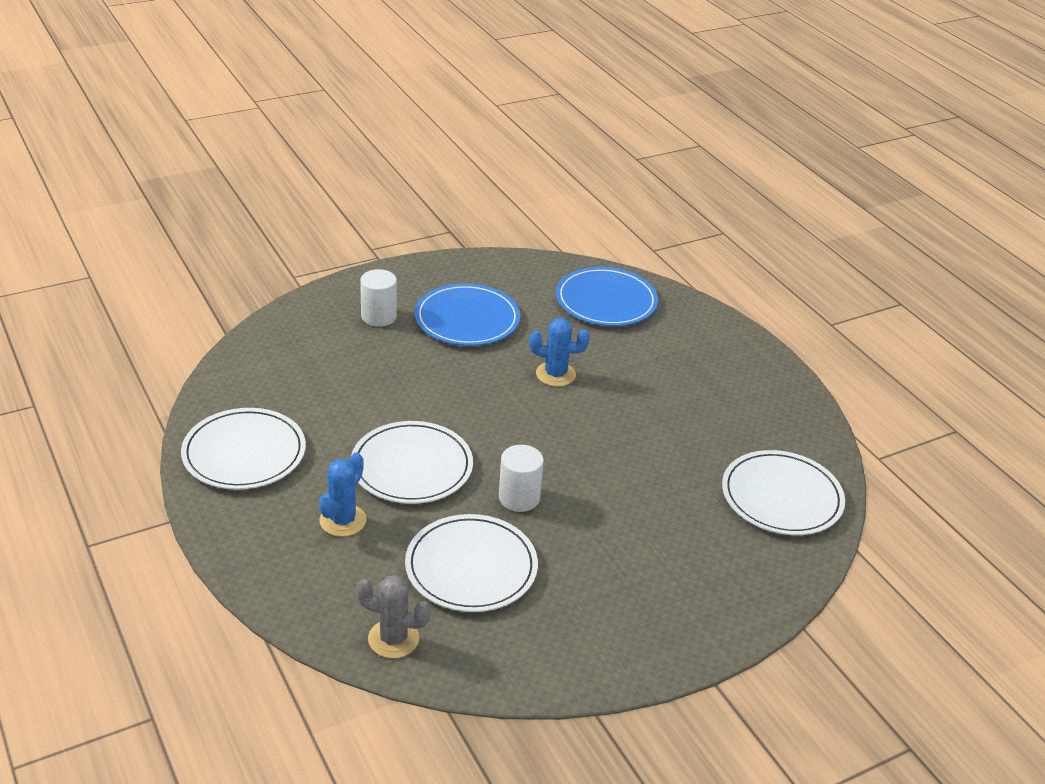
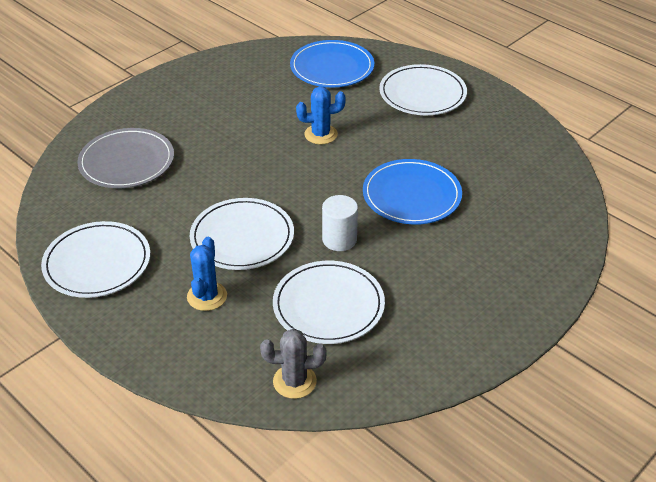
camera: 15 degrees left, 5 degrees up
(326, 352) = (127, 162): none -> grey plate
(379, 316) = (157, 122): white cylinder -> none
(467, 319) = (230, 107): blue plate -> blue plate (411, 195)
(781, 497) = (535, 186): white plate -> white plate (422, 93)

